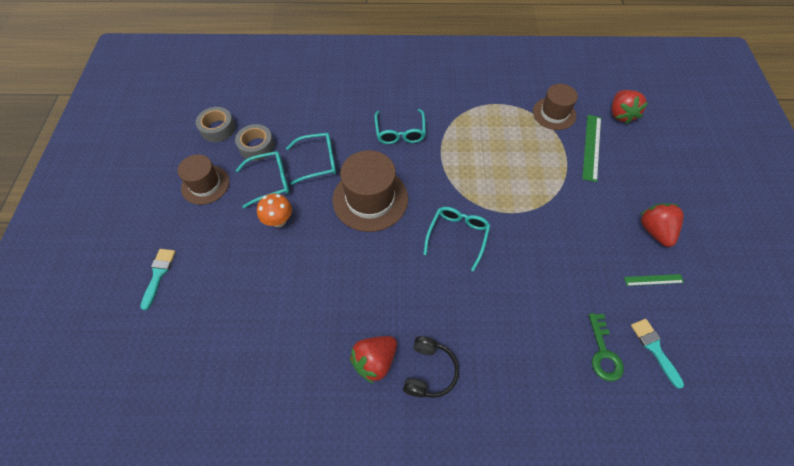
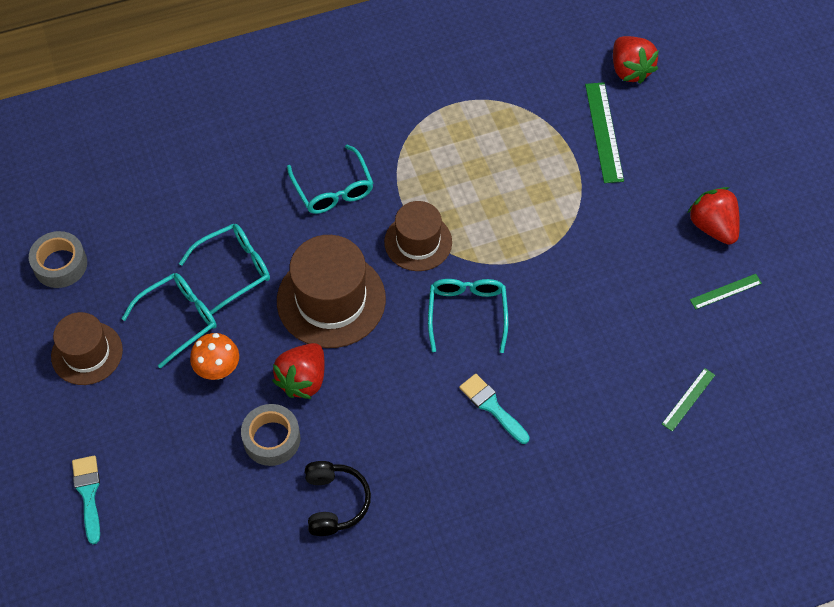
camera: 20 degrees left, 0 degrees up
(257, 146) = (133, 274): grey tape -> grey tape (271, 439)
(375, 361) = (422, 501): red strawberry -> red strawberry (303, 379)
(429, 371) = (492, 490): black headphones -> black headphones (334, 502)
(554, 113) = (539, 95): brown hat -> brown hat (418, 242)
(603, 352) = (688, 399): green key -> green ruler
(654, 348) = (745, 375): turquoise brush -> turquoise brush (492, 406)

